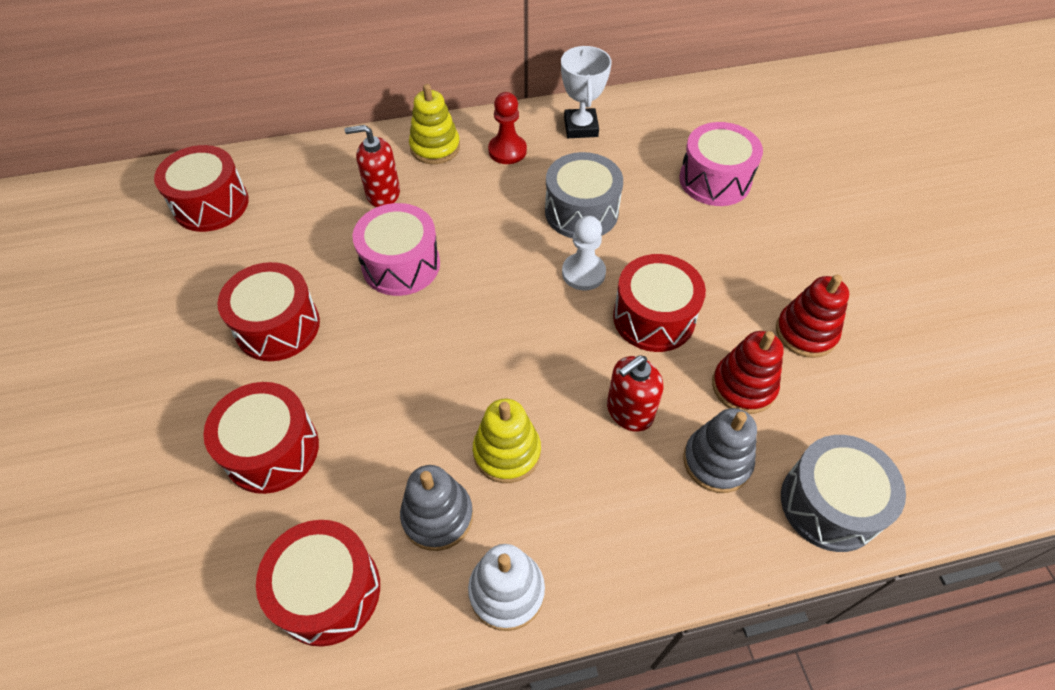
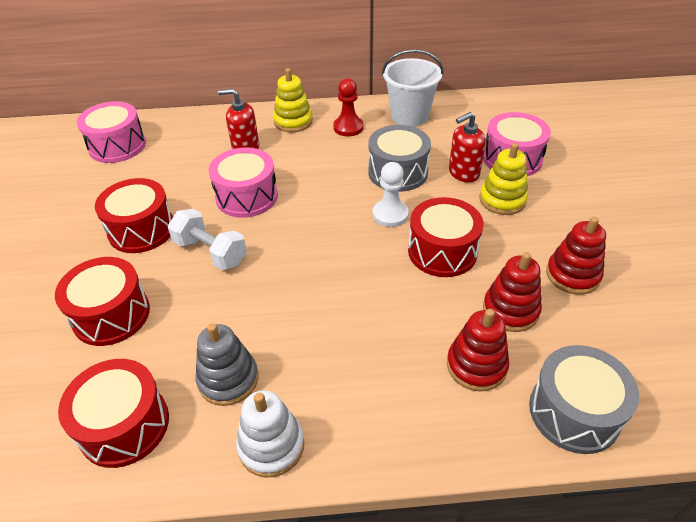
camera: 10 degrees right, 10 degrees down
(211, 204) = (117, 146): red drum -> pink drum
(374, 349) = (211, 252): none -> white dumbbell
(507, 452) = (297, 338): yellow stacking toy -> yellow stacking toy (502, 200)
(580, 127) = (409, 116): white trophy -> white bucket
(629, 411) = (407, 318): red soap dispenser -> red soap dispenser (463, 173)
(717, 461) = (476, 365): grey stacking toy -> red stacking toy

